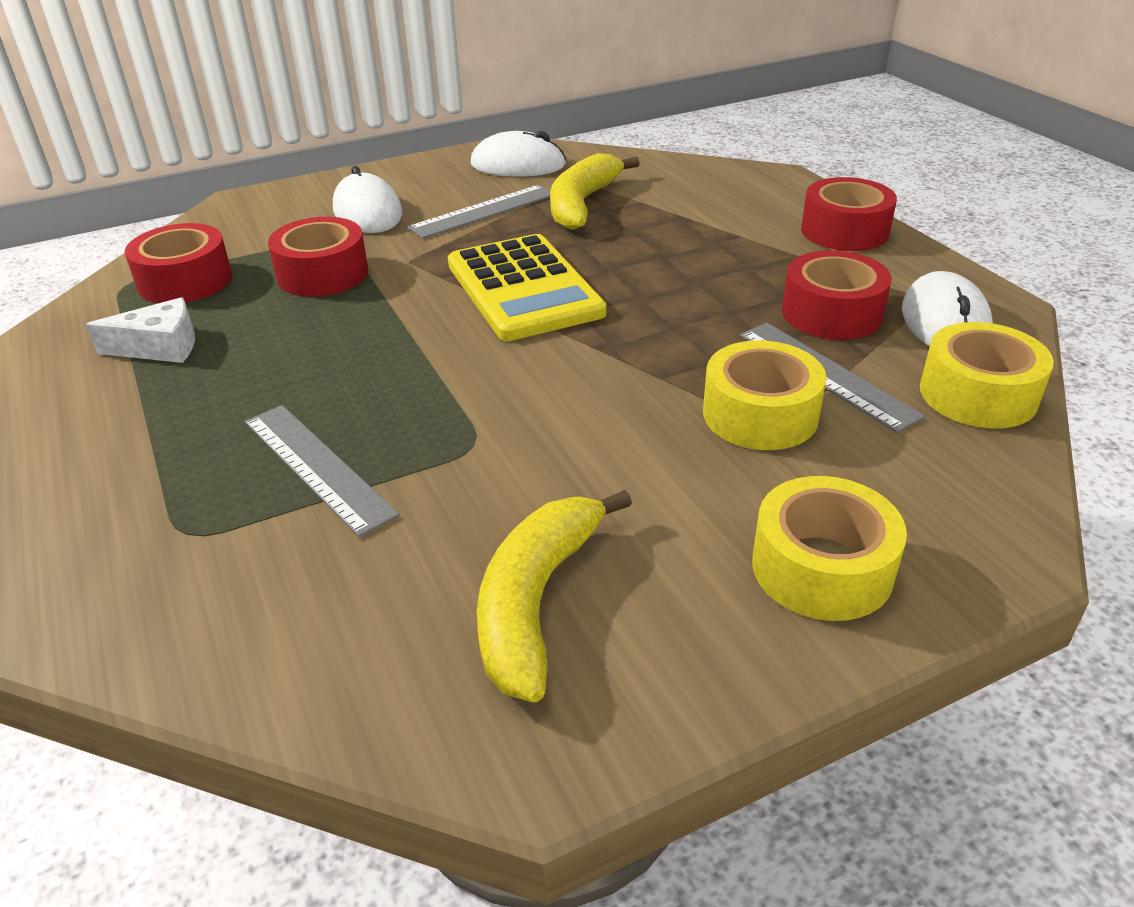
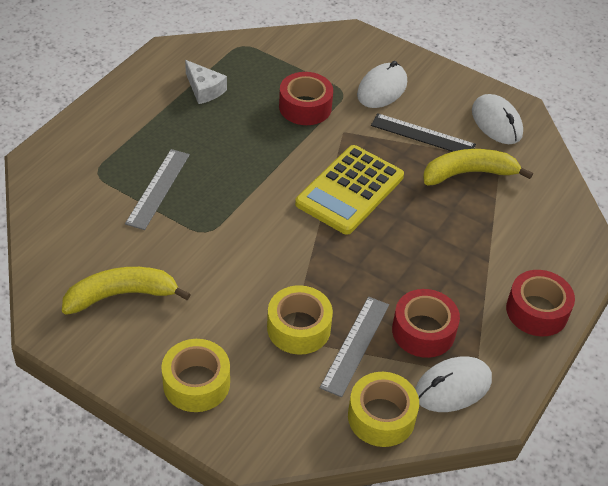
camera: 55 degrees right, 10 degrees up
(185, 281) = (261, 63): red tape -> none
(484, 211) = (423, 135): grey ruler -> black ruler

